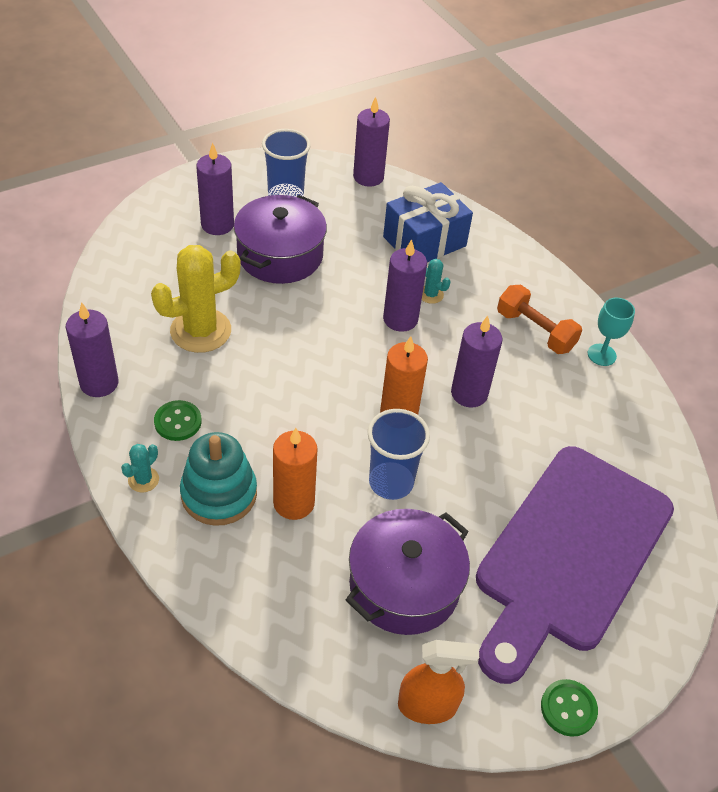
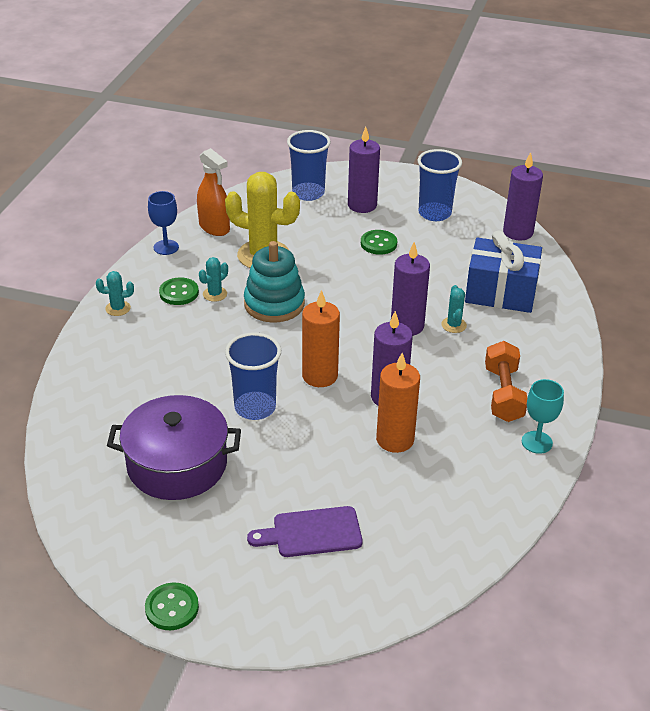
camera: 50 degrees right, 10 degrees down
(99, 383) = (166, 247): purple candle -> blue goblet
(154, 240) = (308, 193): none -> blue cup
(212, 400) = (215, 294): none -> turquoise cactus
(219, 494) = (146, 342): turquoise stacking toy -> turquoise stacking toy (274, 304)
(280, 255) = (378, 243): purple pot -> green button
(294, 503) = (180, 376): orange candle -> orange candle (395, 439)
(427, 706) = (93, 532): orange spray bottle -> orange spray bottle (214, 227)
(570, 553) = (312, 533): purple cutting board -> purple cutting board, size x0.41

